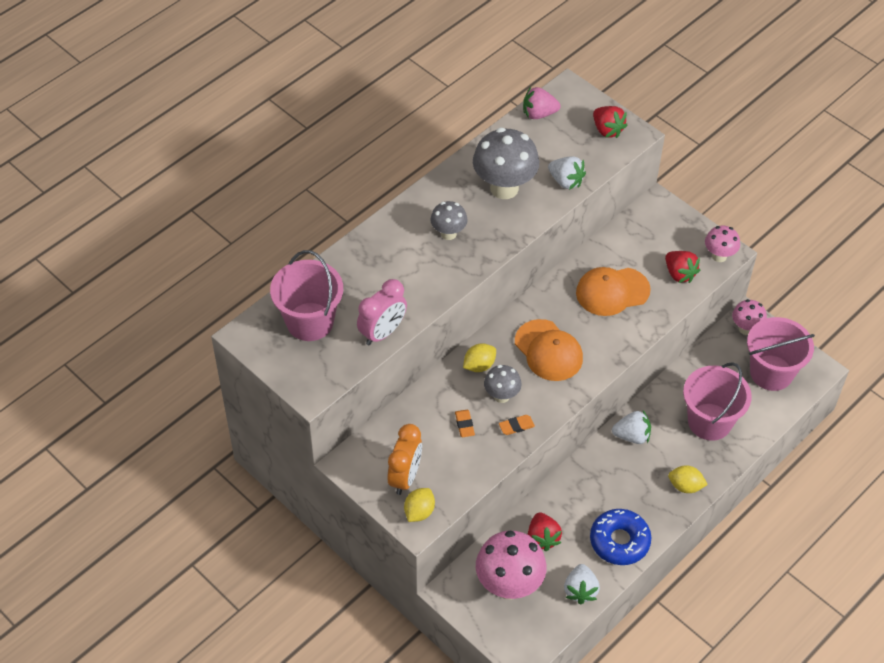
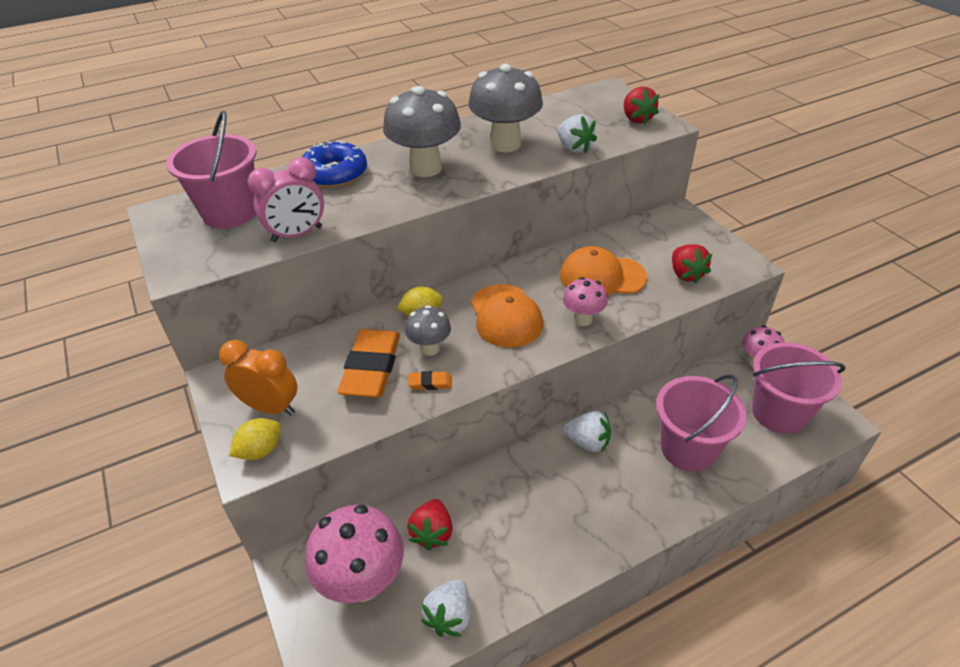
camera: 20 degrees right, 10 degrees down
(405, 477) = (270, 407): orange clock -> orange clock turned 105 degrees counterclockwise
(448, 233) = (425, 168): grey mushroom -> grey mushroom, size x1.83
(464, 425) = (371, 368): orange eraser -> orange eraser, size x2.36
(539, 114) = (570, 100): pink strawberry -> none
(619, 541) = (526, 564): blue donut -> blue donut (335, 174)
(685, 486) = (636, 516): yellow lemon -> none
(719, 256) = (737, 267): pink mushroom -> pink mushroom (583, 319)

